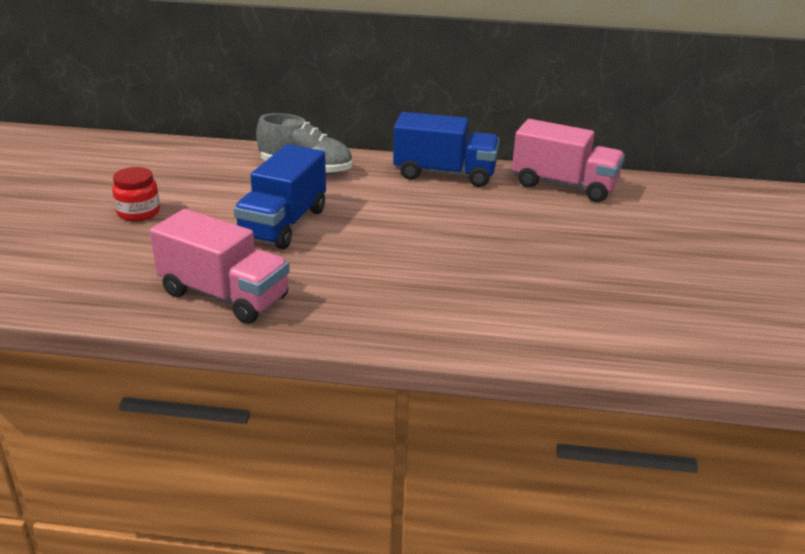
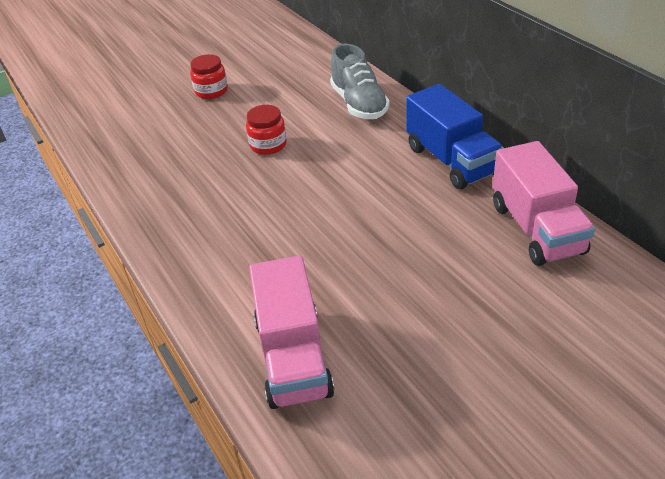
camera: 55 degrees right, 10 degrees up
(224, 296) = (154, 180): pink truck -> pink truck (293, 357)
(283, 224) = (268, 145): blue truck -> red jar

